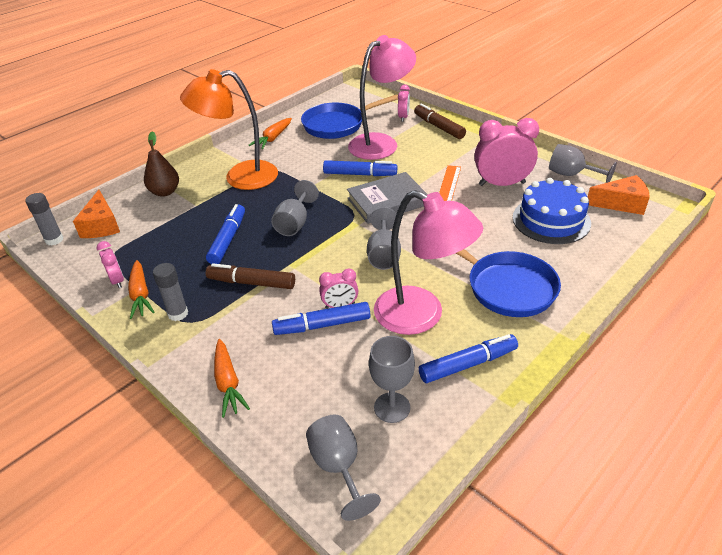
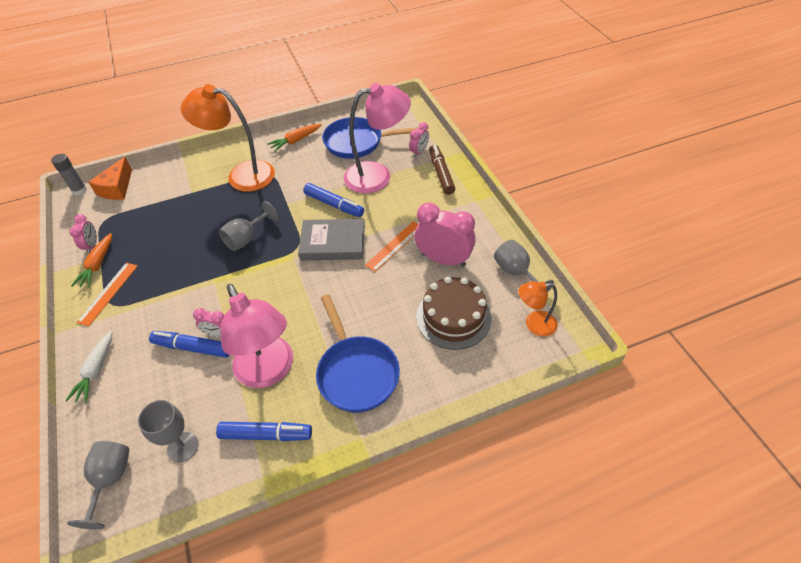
camera: 25 degrees right, 10 degrees up
(165, 192) = (179, 170): brown pear -> none
(178, 314) = (108, 293): grey glue stick -> orange ruler
(228, 239) = (189, 235): blue marker -> none
(228, 383) = (96, 371): orange carrot -> white carrot
(251, 283) = (175, 285): brown marker -> none
(384, 255) = (288, 298): grey goblet -> none
(551, 220) = (453, 317): blue cake -> brown cake
(621, 203) = (534, 324): orange cheese -> orange lamp

